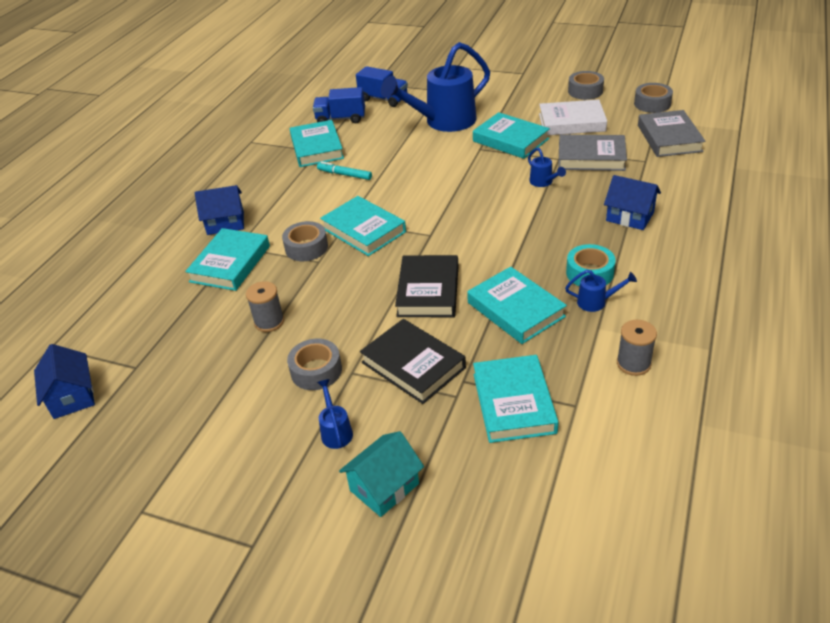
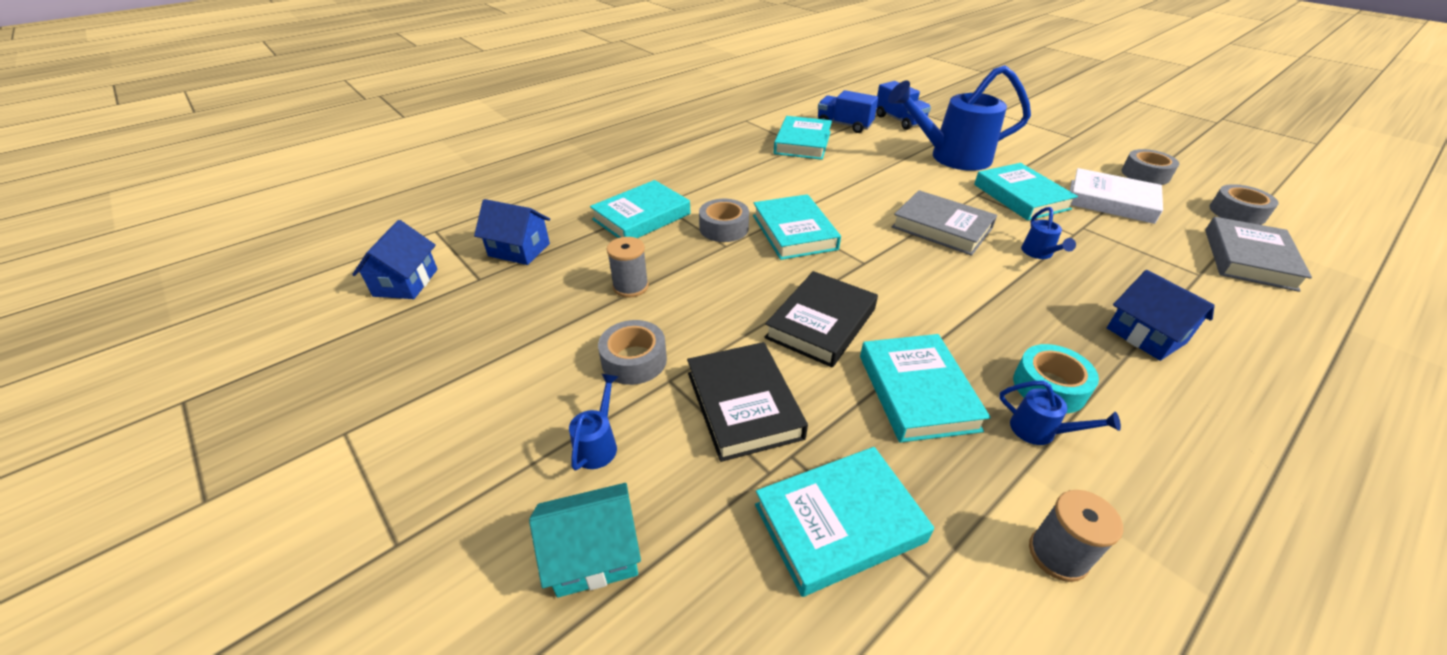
camera: 25 degrees right, 0 degrees up
(225, 223) = (667, 180): blue house -> blue house (519, 250)
(344, 175) = (812, 174): turquoise marker -> none
(513, 403) = (839, 523): turquoise book -> turquoise book turned 45 degrees clockwise
(591, 157) = (1120, 246): grey book -> grey book (941, 228)

